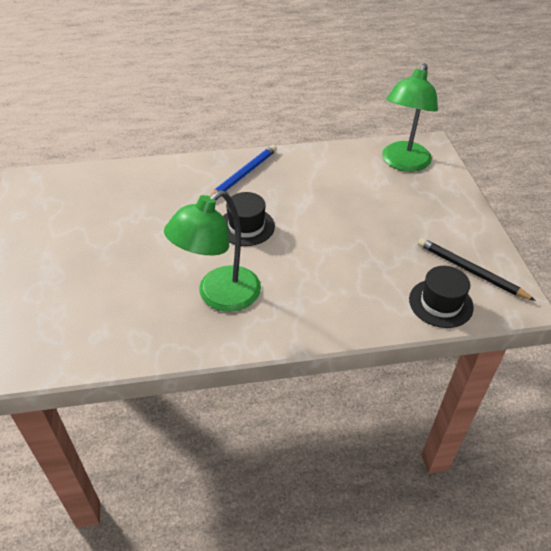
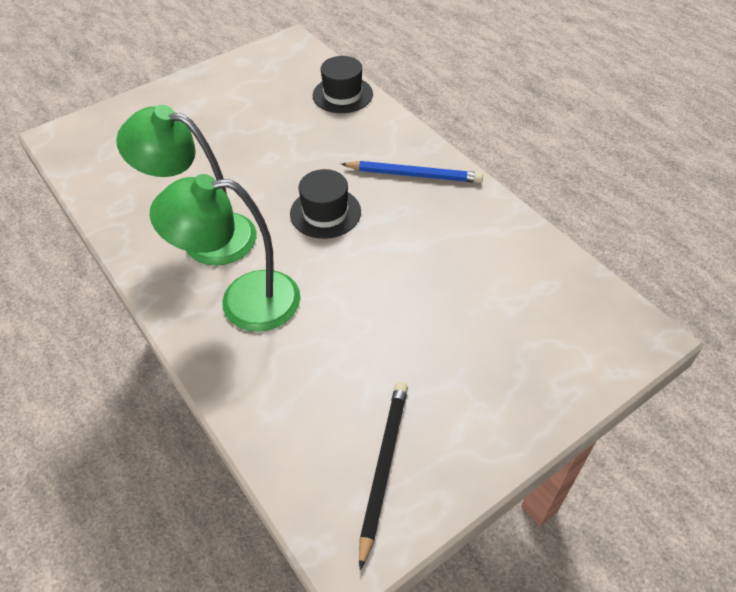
camera: 65 degrees right, 5 degrees up
(403, 163) = (568, 317): green lamp -> green lamp (243, 301)
(440, 303) = (299, 447): black hat -> black hat (342, 95)

